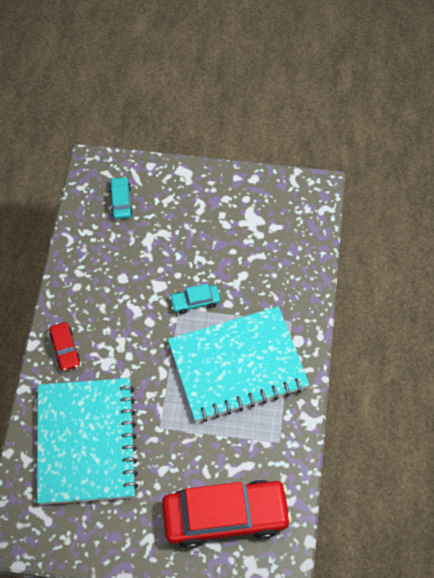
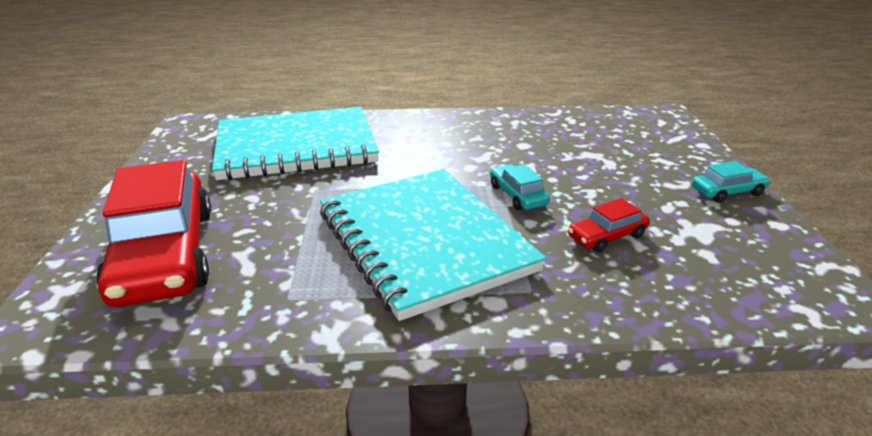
camera: 80 degrees right, 30 degrees down
(65, 349) = (413, 125): red car -> red car (607, 236)
(121, 201) = (631, 133): turquoise car -> turquoise car (727, 192)

